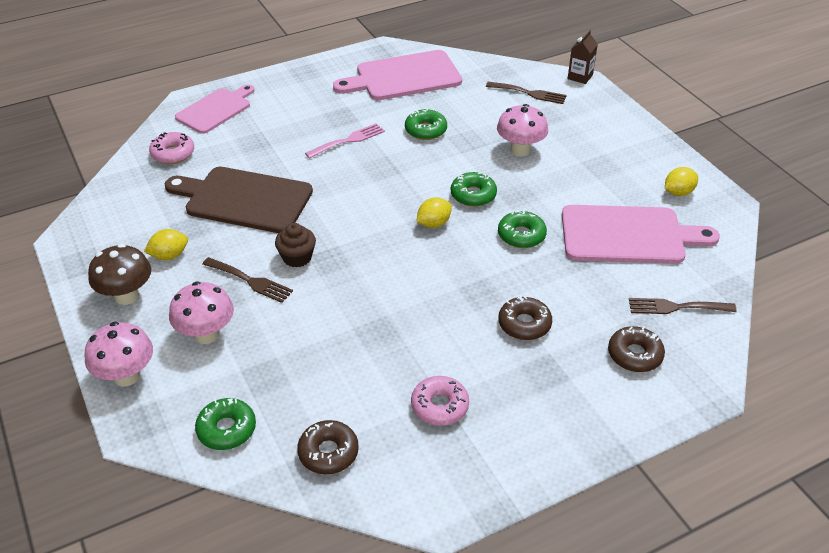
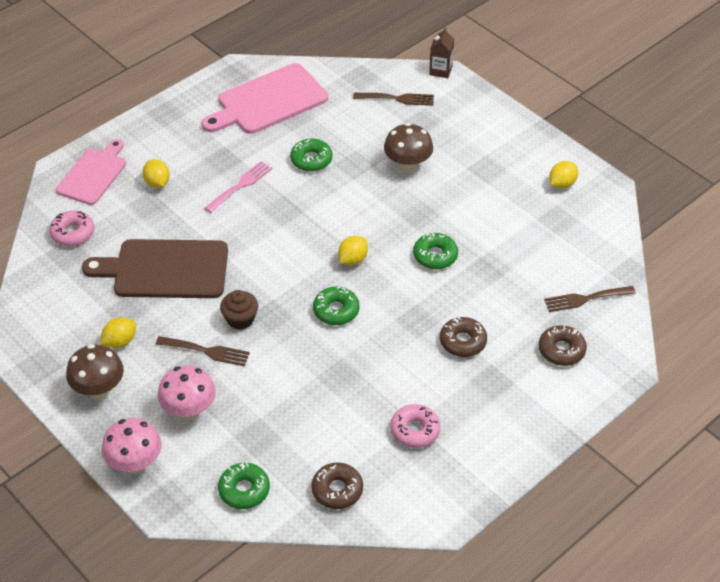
camera: 15 degrees left, 5 degrees up
(271, 125) = (157, 183): none -> yellow lemon
(473, 195) = (379, 222): green donut -> green donut (336, 310)
(520, 150) = (407, 165): pink mushroom -> brown mushroom
(628, 235) = (528, 237): pink cutting board -> none

